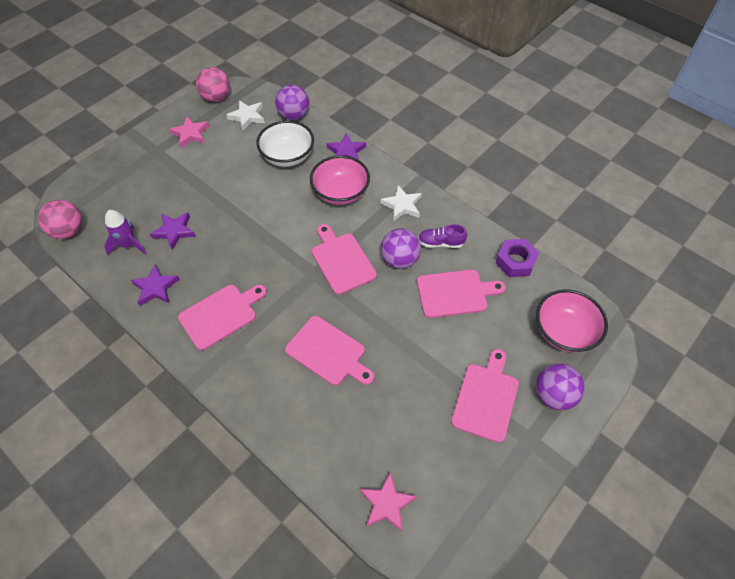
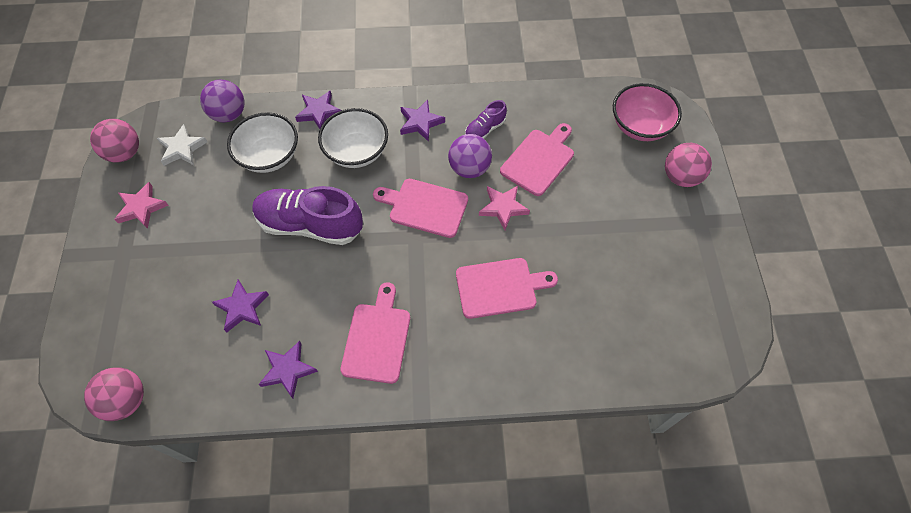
camera: 45 degrees left, 5 degrees up
(129, 245) = (210, 357): purple rocket -> none
(263, 215) = (310, 225): none -> purple shoe
(340, 193) = (356, 152): pink bowl -> white bowl
(386, 504) = (664, 353): pink star -> pink star (503, 208)
(402, 205) = (420, 122): white star -> purple star
(486, 398) = (643, 218): pink cutting board -> none
(515, 261) = (553, 100): purple nut -> none
(553, 395) = (681, 177): purple ball -> pink ball

